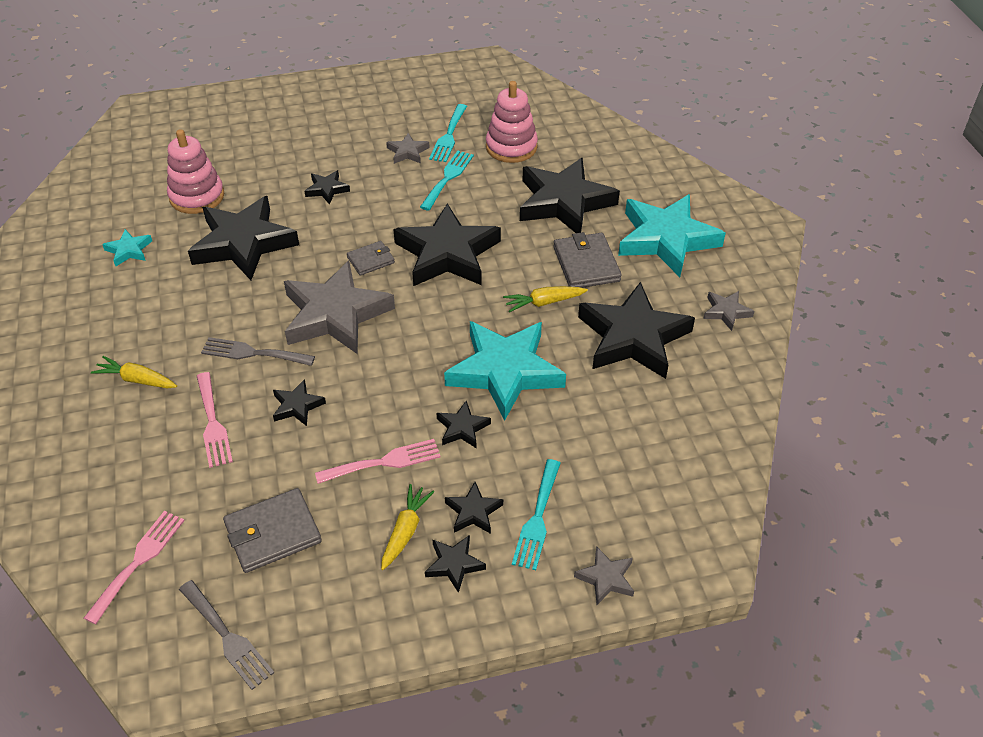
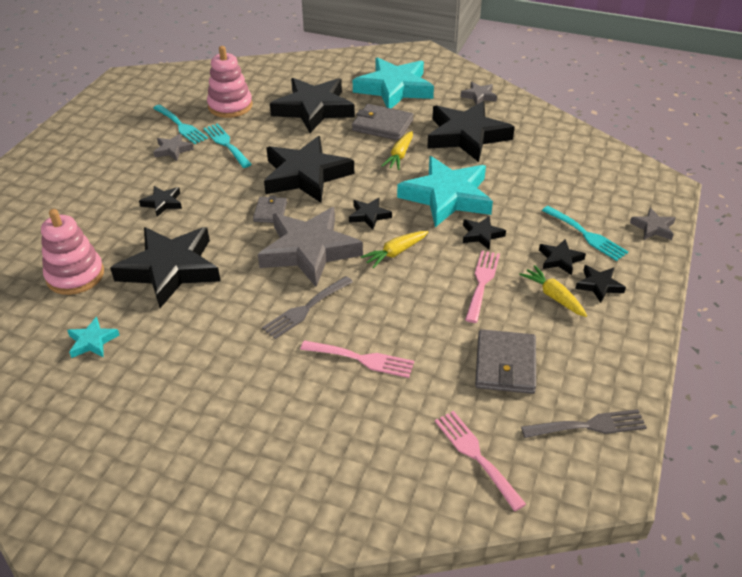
camera: 55 degrees left, 5 degrees down
(137, 380) = (266, 389): yellow carrot -> yellow carrot (395, 253)
(297, 406) = (387, 305): black star -> black star (369, 215)

